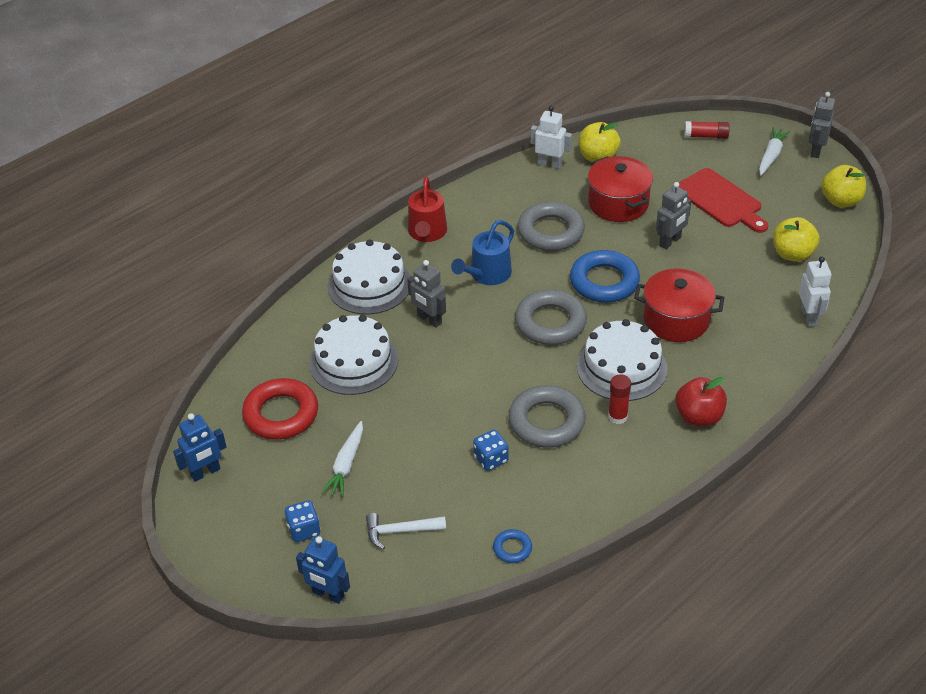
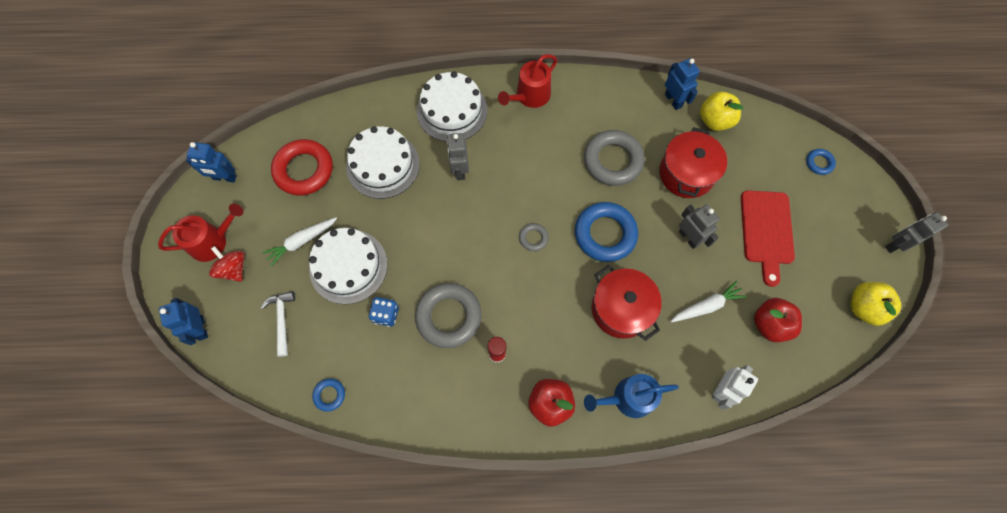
camera: 40 degrees right, 25 degrees up
(255, 526) = (212, 241): none -> red watering can
(304, 530) = (233, 269): blue dice -> red spinning top
(400, 531) = (282, 320): white hammer -> white hammer turned 45 degrees clockwise
(487, 274) = (533, 163): blue watering can -> blue watering can (628, 398)
(550, 164) = (673, 100): white robot -> blue robot
(550, 323) = (533, 238): grey ring -> grey ring, size x0.47
(621, 367) = (542, 316): white cake -> white cake (348, 266)
(670, 242) = (688, 238): grey robot -> grey robot turned 120 degrees counterclockwise
(706, 136) = (819, 163): red glue stick -> blue ring
(771, 156) = (852, 221): white carrot -> white carrot (706, 306)
(792, 254) = (770, 324): yellow apple -> red apple

